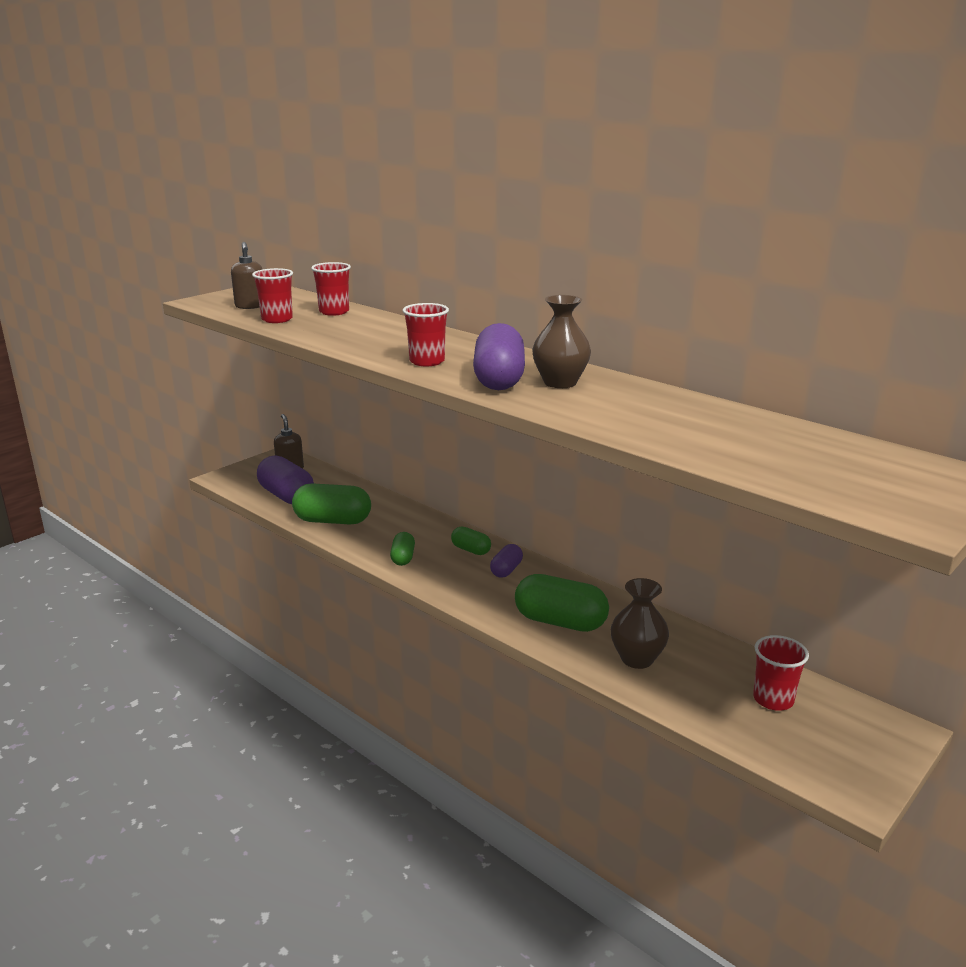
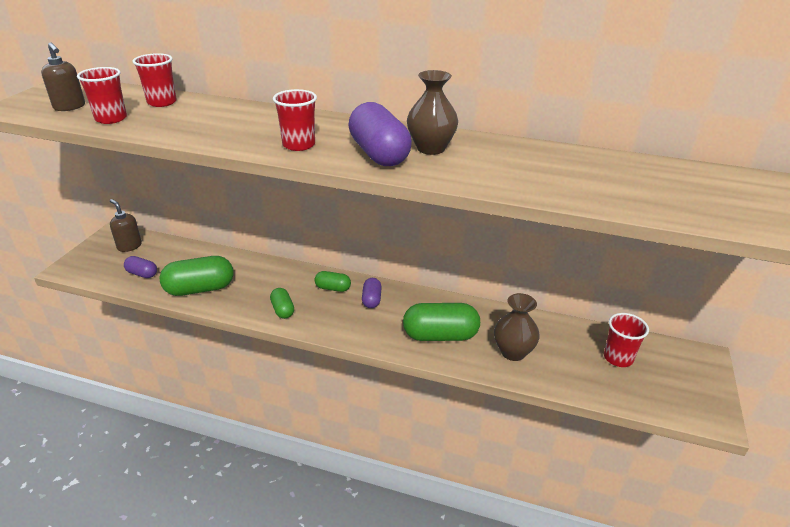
camera: 25 degrees left, 10 degrees up
(286, 496) = (142, 274): purple capsule -> purple capsule, size x0.53

